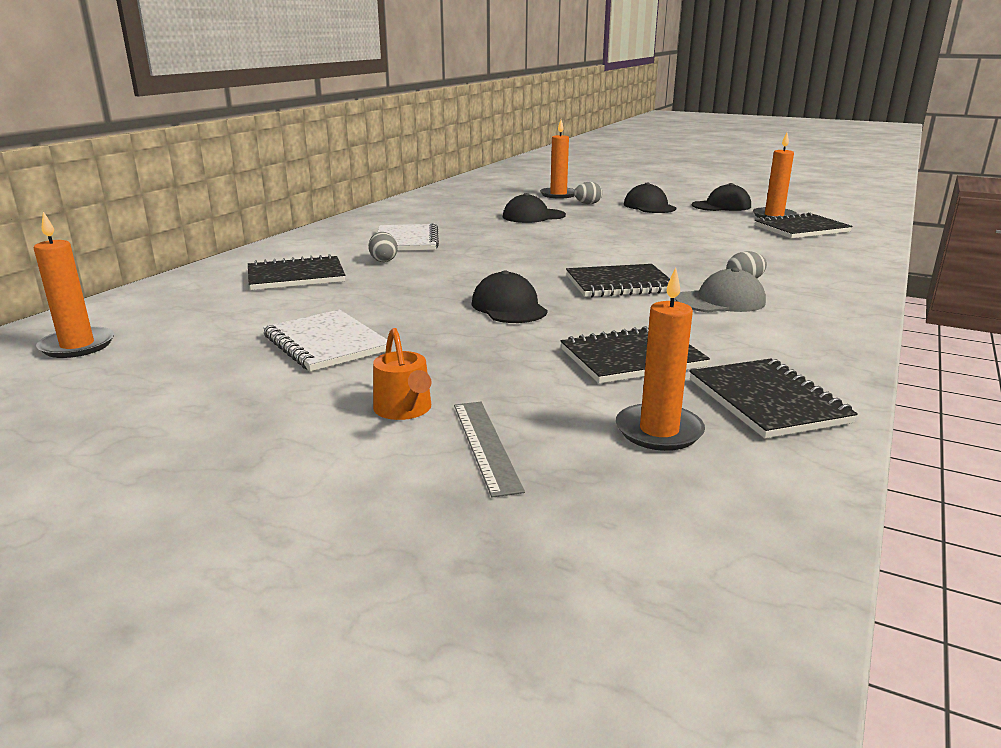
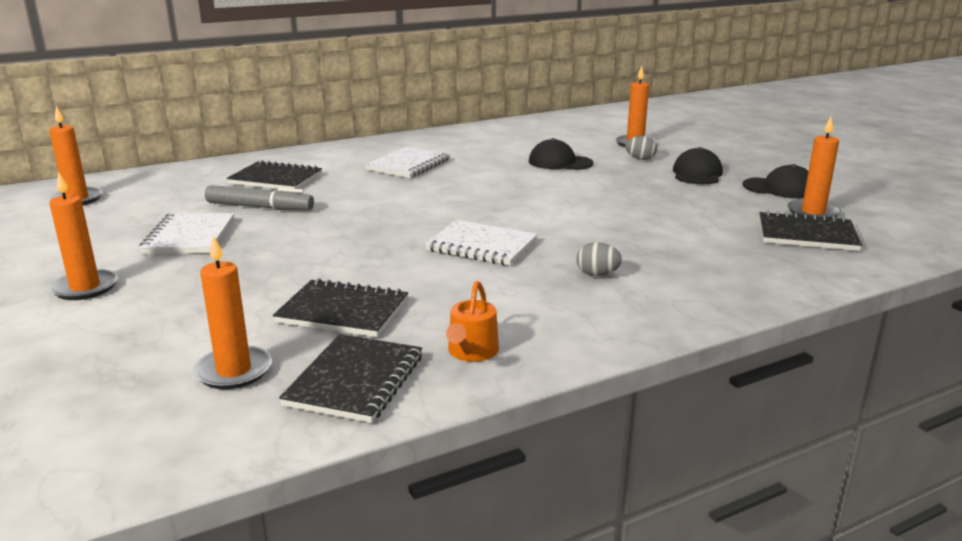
camera: 35 degrees right, 0 degrees up
(320, 419) = (85, 288): none -> orange candle
(340, 302) = (260, 207): none -> grey marker
(383, 260) = (356, 179): grey egg -> none
(404, 409) = (135, 298): orange watering can -> orange watering can (471, 352)
(486, 445) = (124, 338): grey ruler -> none
(509, 307) = (355, 242): black cap -> none
(619, 284) = (481, 246): black notebook -> white notebook
(720, 301) = (529, 286): grey cap -> none

